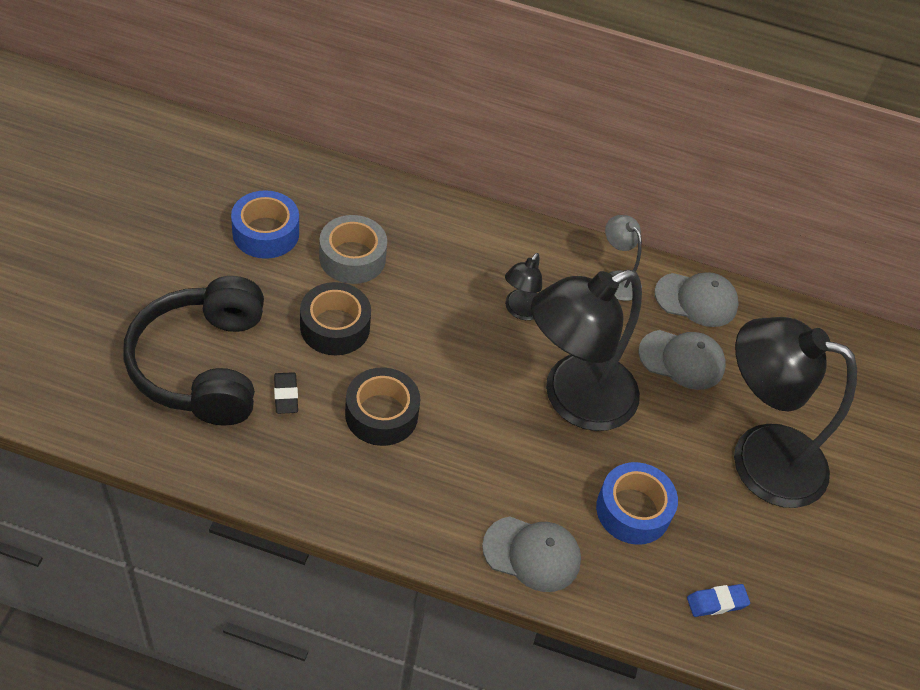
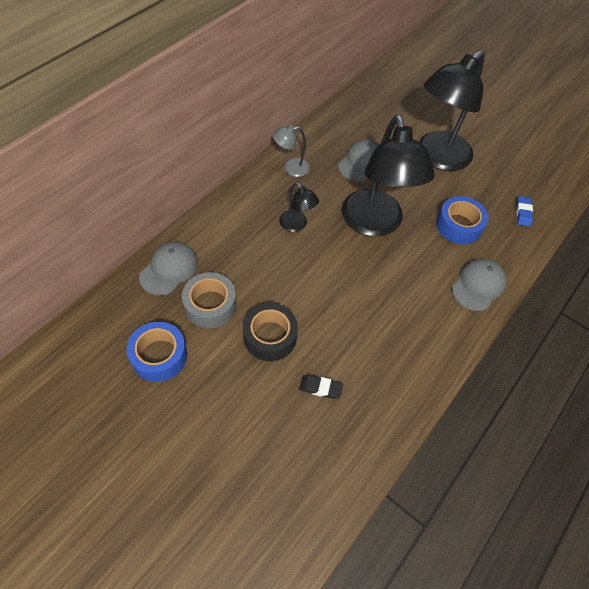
camera: 65 degrees left, 5 degrees up
(202, 365) = (273, 440): black headphones -> none
(381, 414) = (355, 332): black tape -> none
(696, 300) = (321, 139): grey cap -> grey cap (169, 269)

